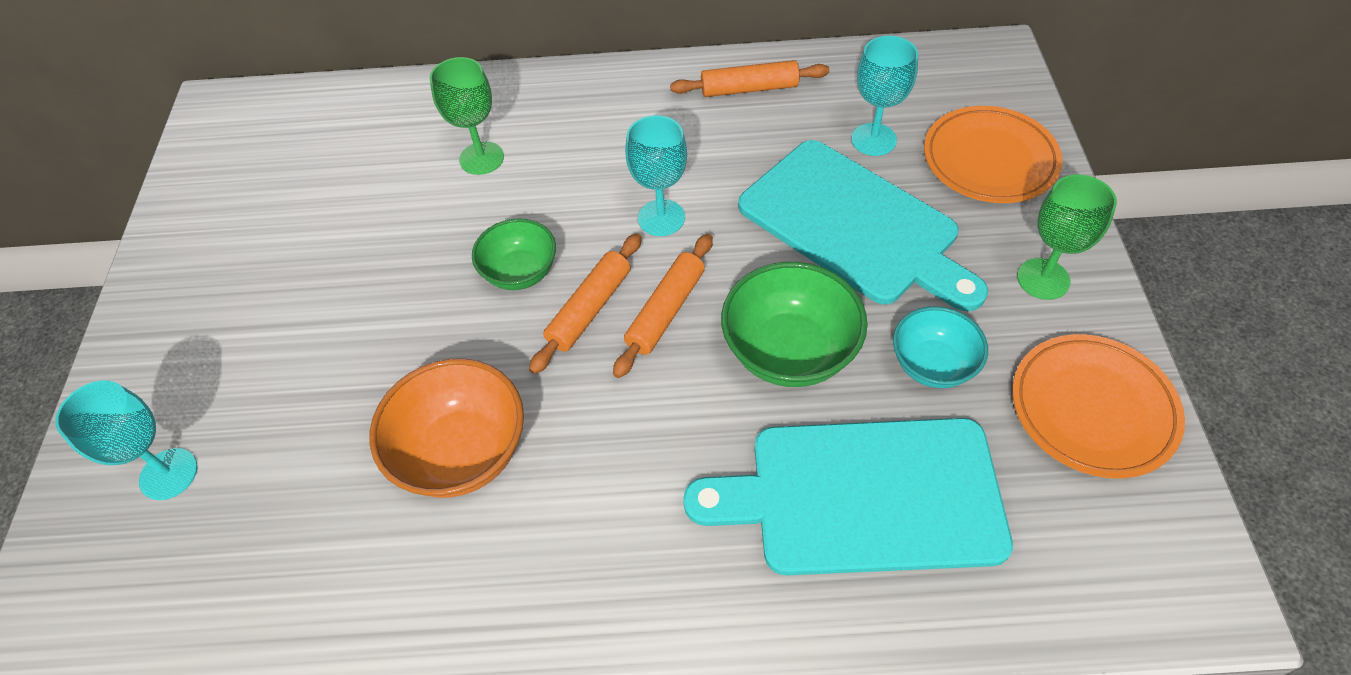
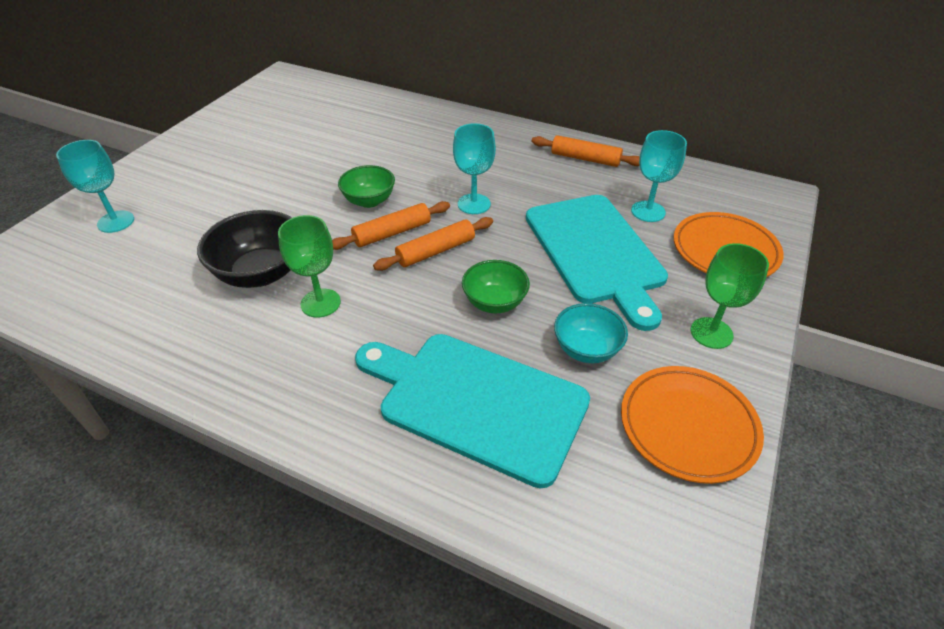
camera: 25 degrees right, 10 degrees down
(462, 452) = (261, 273): orange bowl -> black bowl
(481, 158) = (396, 141): green goblet -> green goblet (320, 303)
(789, 352) = (494, 302): green bowl -> green bowl, size x0.64

